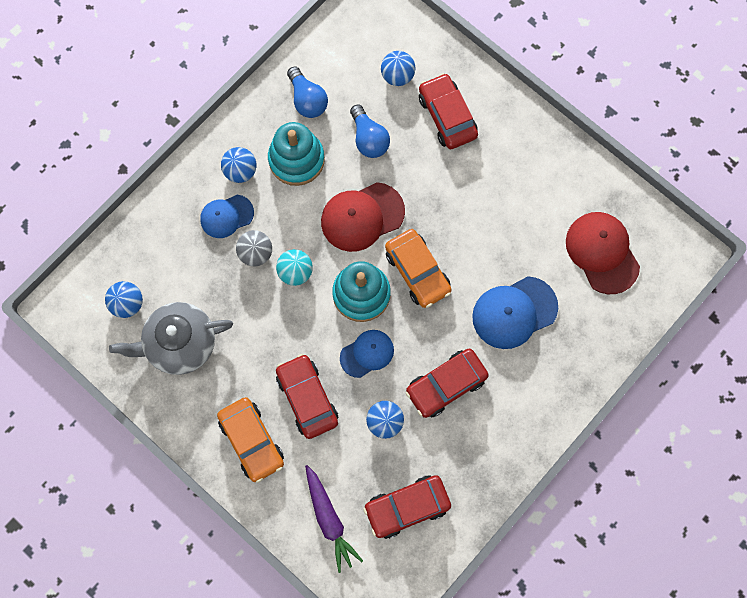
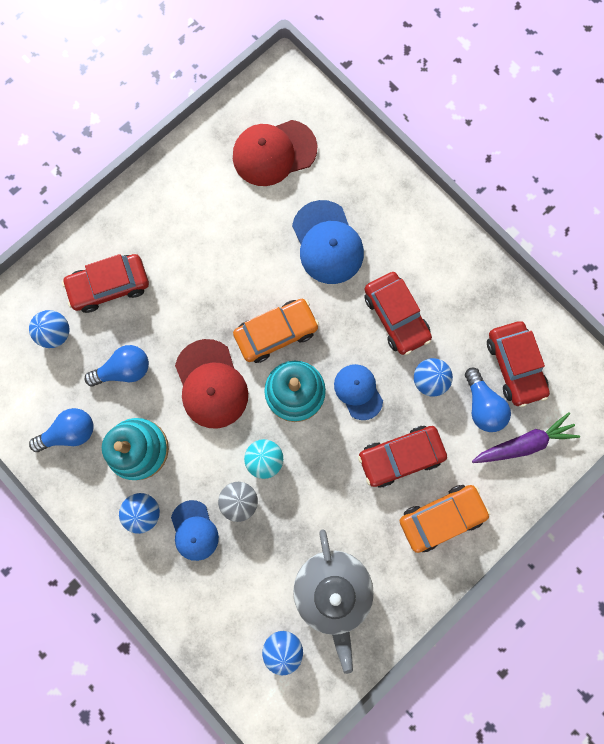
camera: 85 degrees left, 5 degrees up
(364, 476) = (482, 405): none -> blue light bulb

